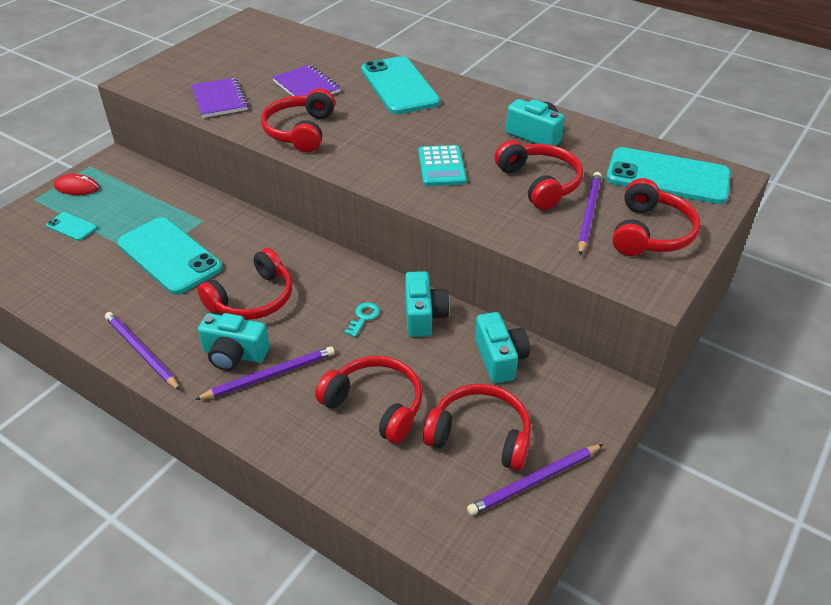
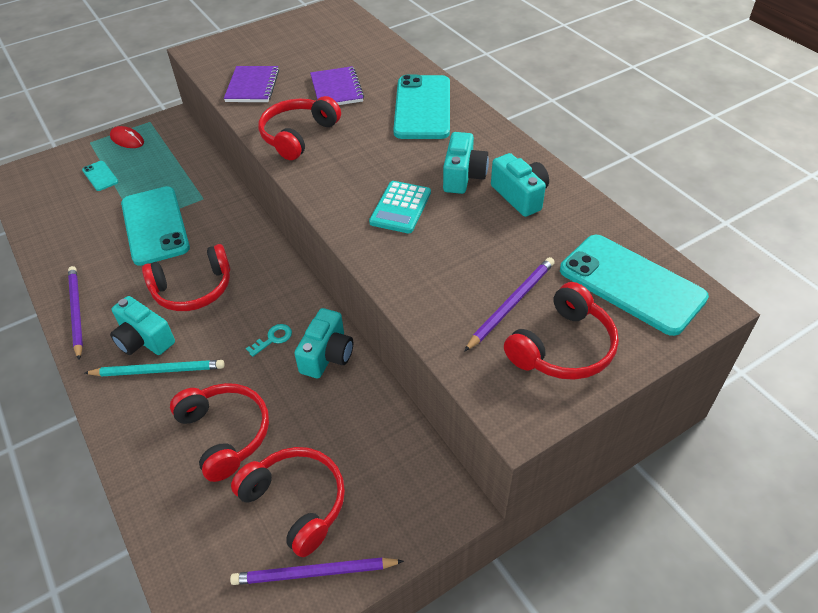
camera: 25 degrees right, 5 degrees up
(270, 375) = (158, 370): purple pencil -> turquoise pencil
(500, 358) = (368, 426): turquoise camera -> turquoise camera (463, 176)
(539, 183) = (485, 253): red headphones -> none

